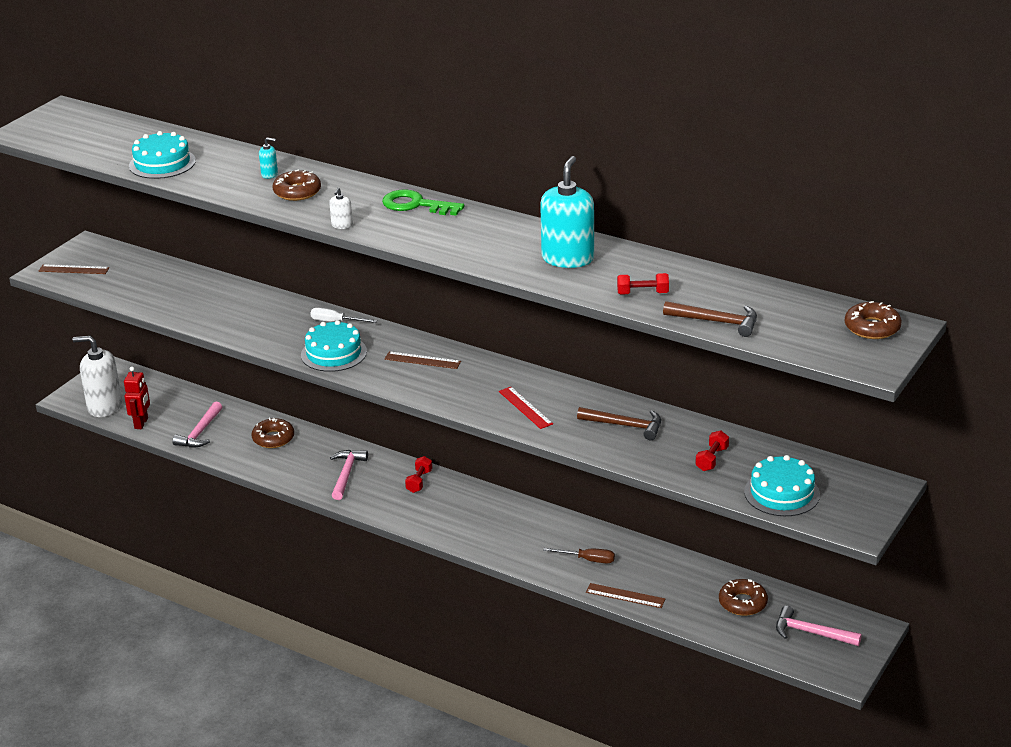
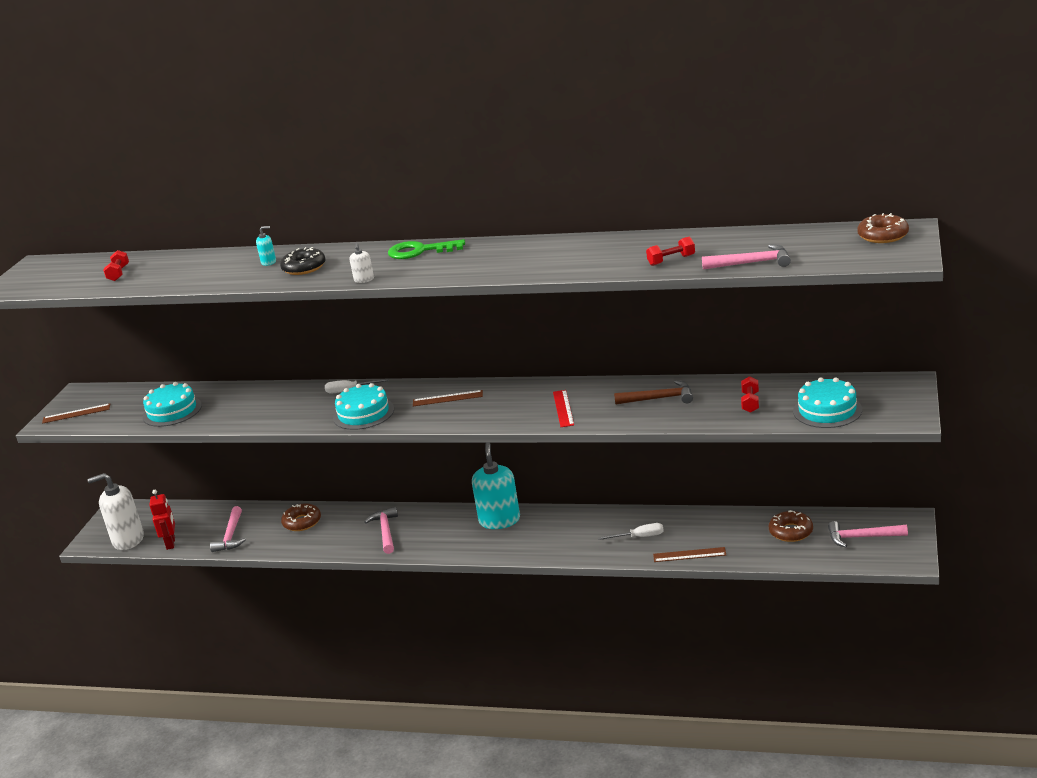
camera: 15 degrees left, 5 degrees down
(162, 163) = (160, 278): turquoise cake -> turquoise cake (172, 411)
(297, 192) = (304, 267): brown donut -> black donut
(419, 481) = (454, 519): red dumbbell -> red dumbbell (118, 273)
(525, 407) = (563, 408): red ruler -> red ruler turned 45 degrees clockwise
(567, 258) = (585, 254): turquoise soap dispenser -> turquoise soap dispenser (499, 520)
(587, 560) = (639, 537): brown screwdriver -> white screwdriver
(716, 322) = (752, 263): brown hammer -> pink hammer

